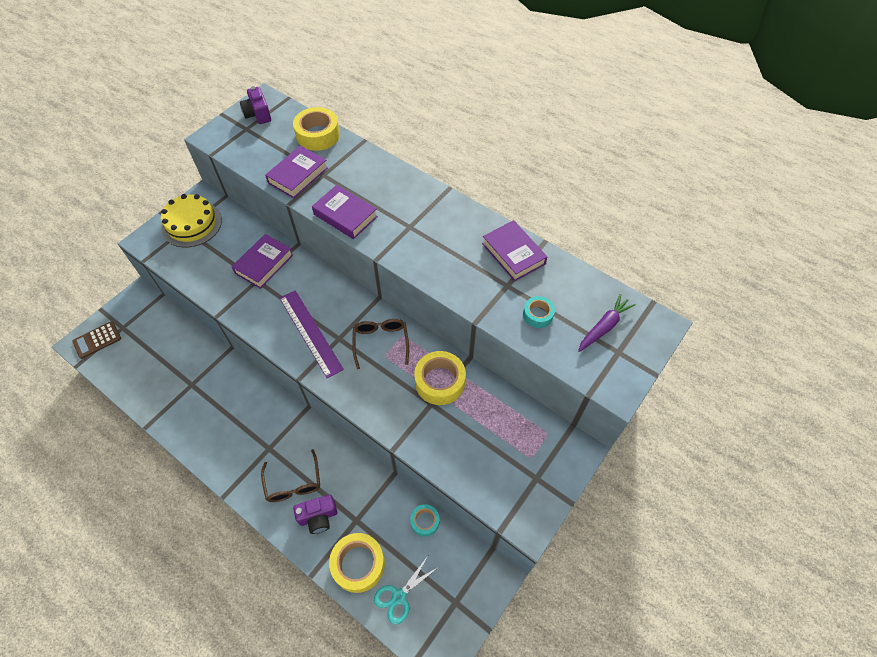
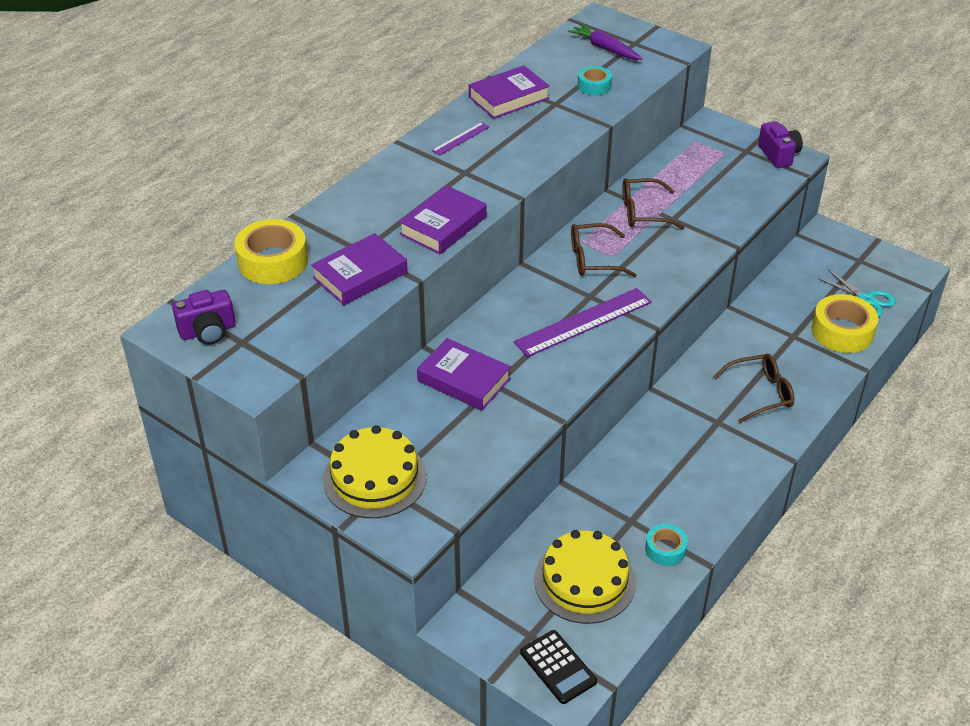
camera: 90 degrees left, 15 degrees down
(97, 340) = (558, 667): brown calculator -> black calculator
(152, 356) = (584, 581): none -> yellow cake
(298, 175) = (360, 275): purple book -> purple book turned 75 degrees counterclockwise
(318, 517) = (797, 368): purple camera -> purple camera (779, 155)
(425, 521) = (781, 282): turquoise tape -> turquoise tape (665, 549)
(440, 382) = (643, 212): yellow tape -> brown glasses
(453, 224) = (461, 139): none -> purple ruler

